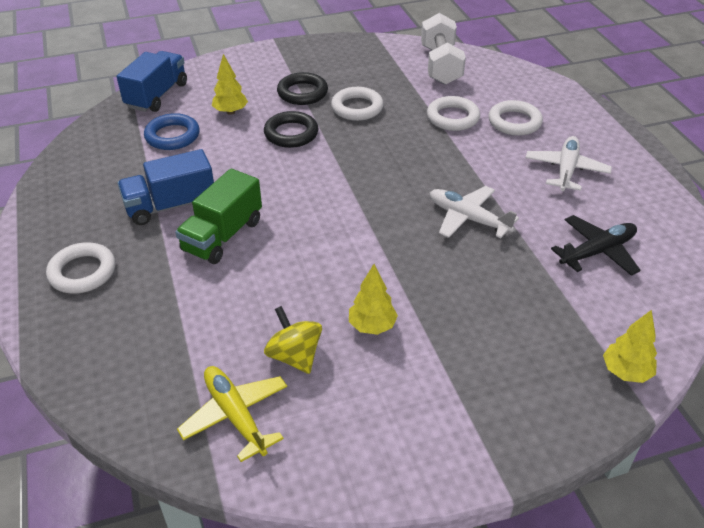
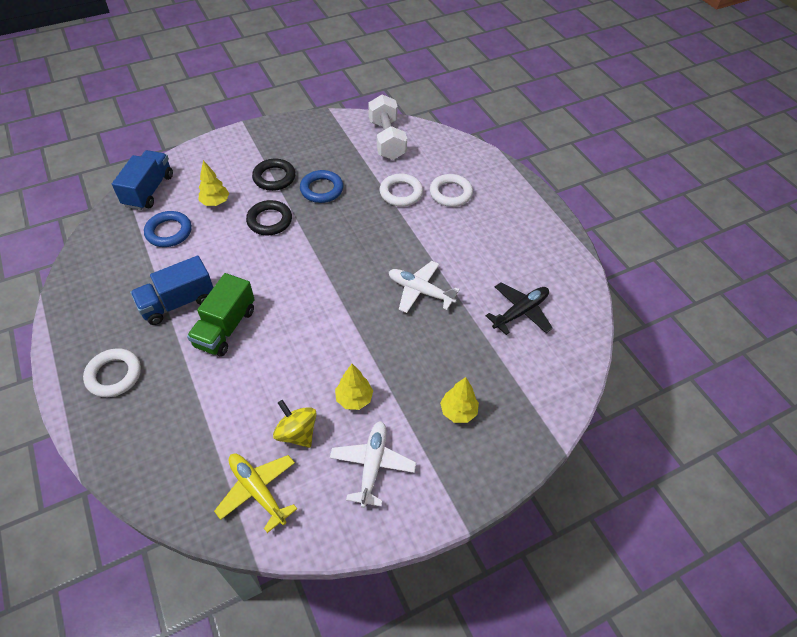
camera: 10 degrees left, 10 degrees up
(357, 108) = (321, 189): white ring -> blue ring
(566, 170) = (493, 237): white plane -> white plane (372, 465)
(625, 372) = (544, 416): yellow tree -> yellow tree (458, 411)

